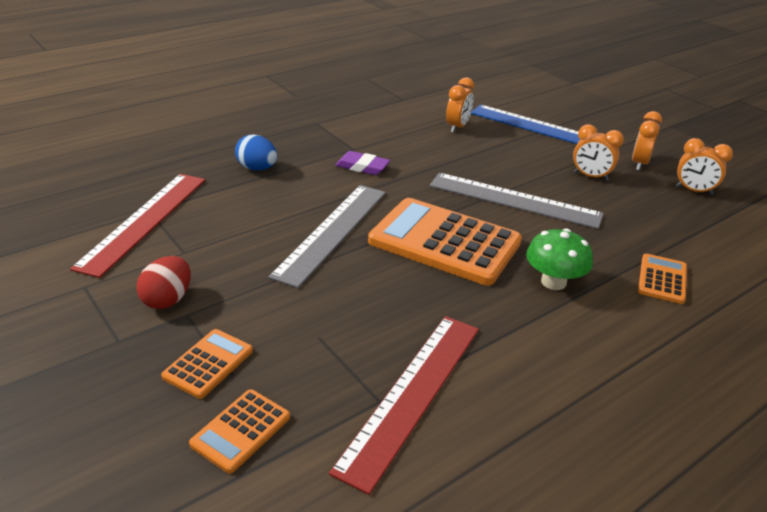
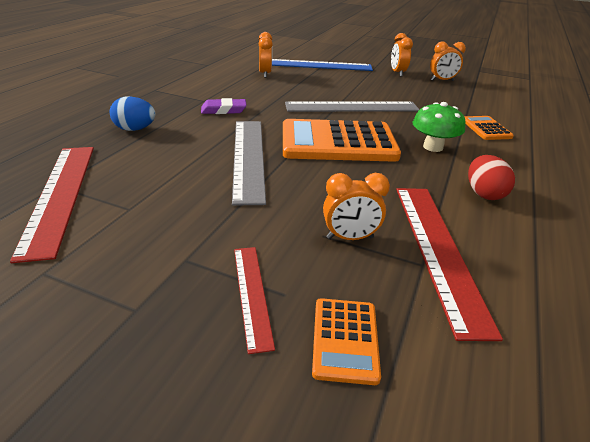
camera: 30 degrees left, 0 degrees up
(168, 299) = (153, 253): red egg -> red egg (484, 194)
(208, 364) = (252, 294): orange calculator -> red ruler
(590, 176) = (380, 85): orange clock -> orange clock (350, 238)

